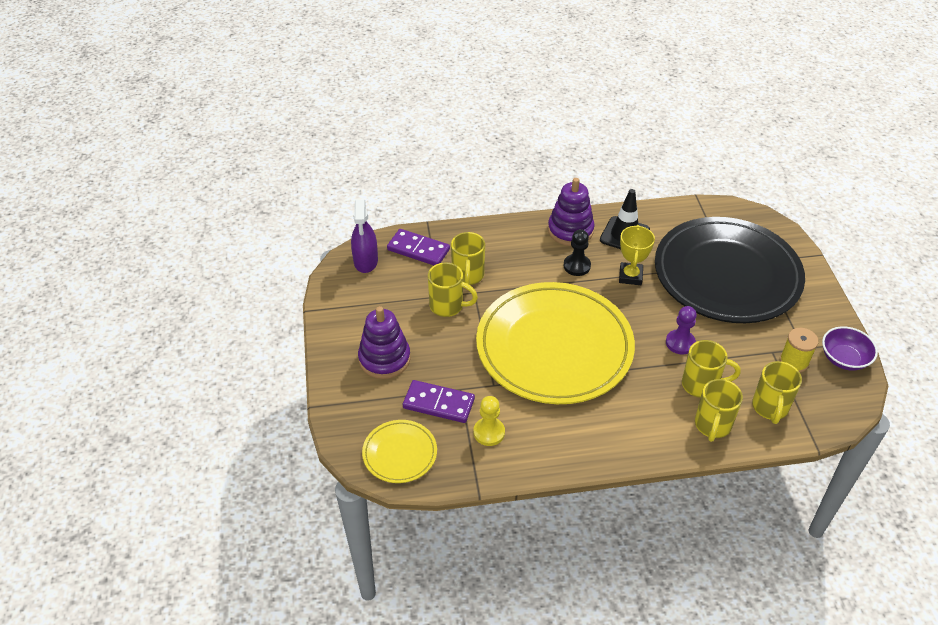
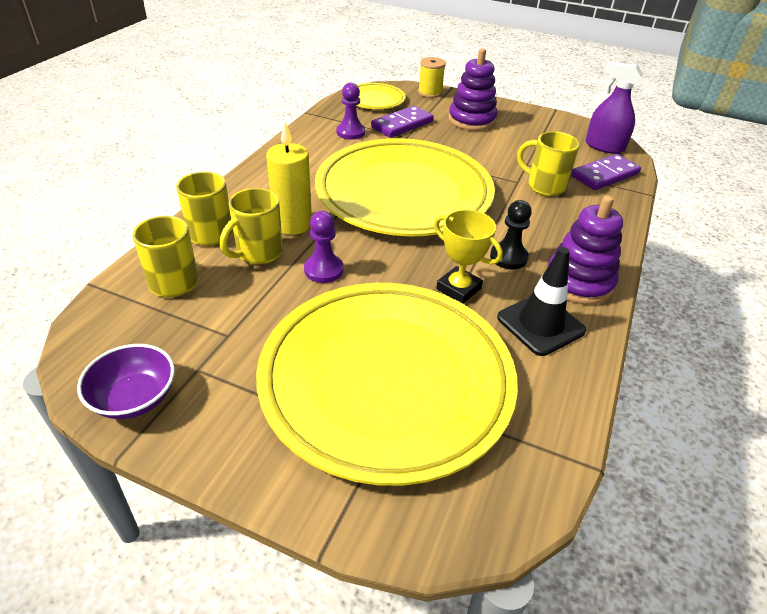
camera: 120 degrees right, 5 degrees down
(447, 306) = (509, 163): yellow mug -> none
(489, 432) = (350, 132): yellow pawn -> purple pawn
(654, 387) = (292, 224): none -> yellow candle
(727, 275) = (386, 380): black plate -> yellow plate
(794, 362) = (193, 344): yellow spool -> yellow spool (430, 93)

